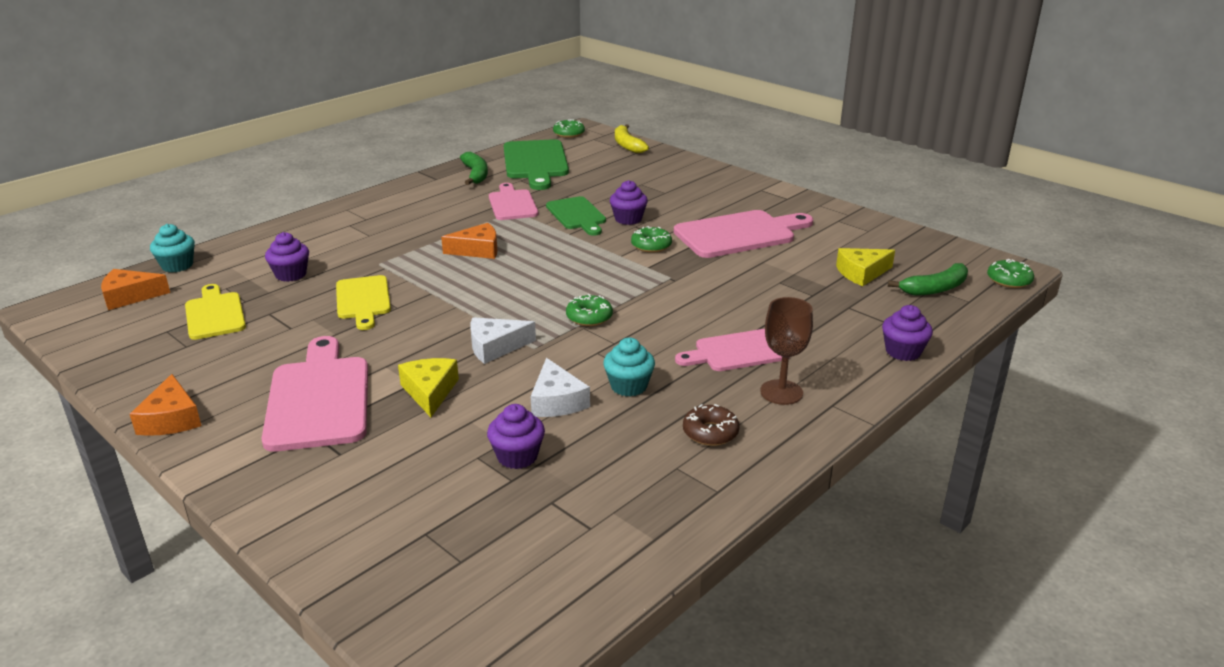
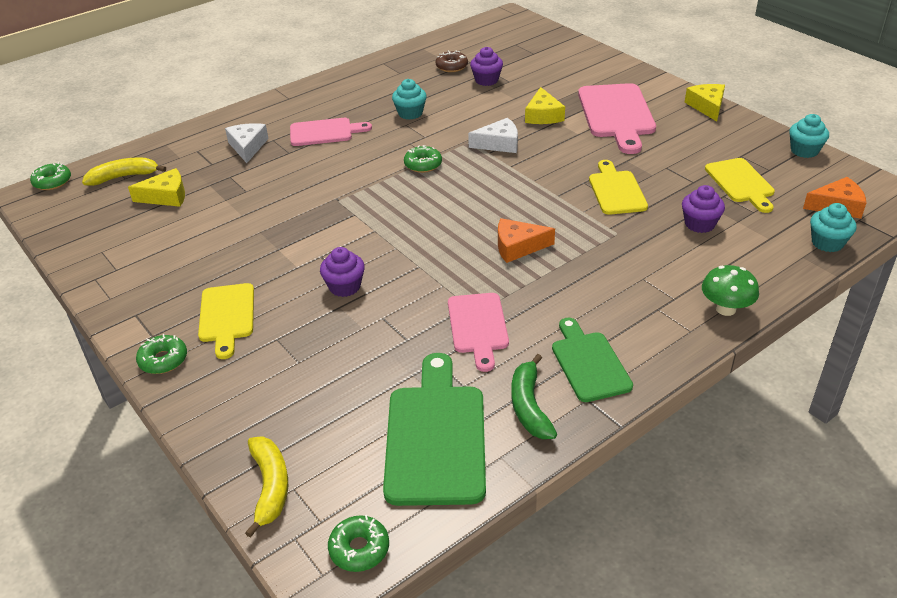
camera: 170 degrees left, 10 degrees up
(97, 355) = (804, 151): none -> turquoise cupcake
(171, 419) = (707, 106): orange cheese -> yellow cheese
(310, 221) = (725, 309): none -> green mushroom
(556, 401) = (459, 107): white cheese -> white cheese (247, 147)
(577, 215) = (402, 298): green cutting board -> green cutting board (589, 363)
(651, 246) = (338, 242): green donut -> green donut (163, 360)
(710, 432) = (372, 87): brown donut -> brown donut (451, 66)
(713, 200) = (227, 316): none -> yellow cutting board
(739, 234) = (238, 254): pink cutting board -> none
(781, 392) = (314, 106): brown goblet -> none
(903, 352) = (209, 127): purple cupcake -> none
(935, 289) = (124, 177): green banana -> yellow banana

